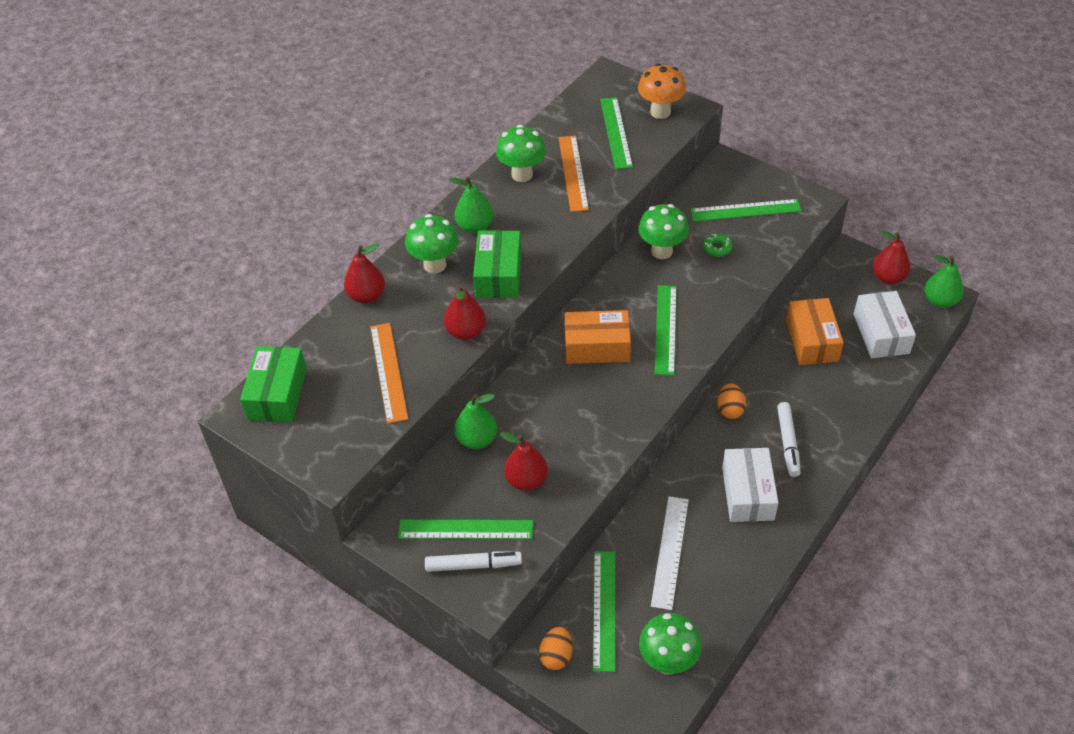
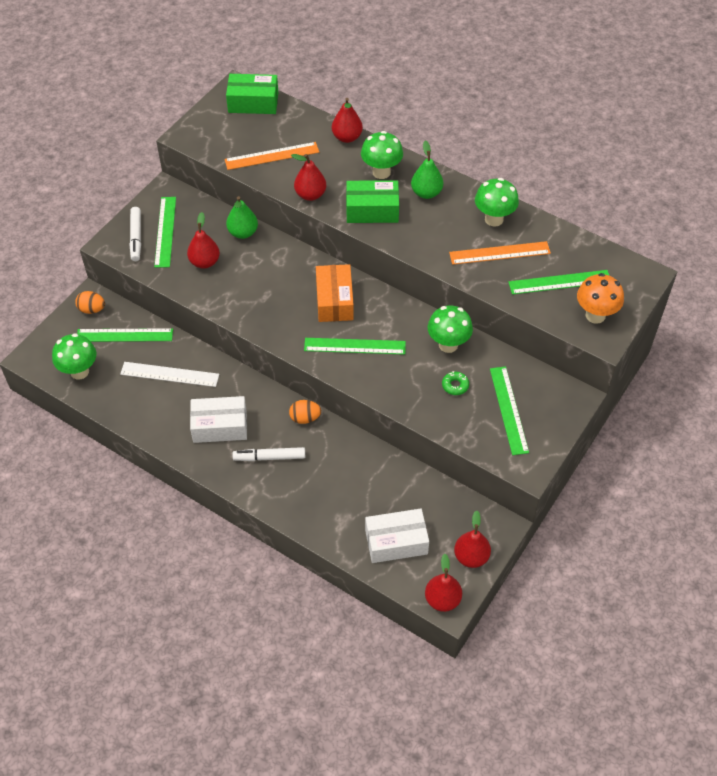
camera: 85 degrees right, 5 degrees up
(812, 340) = (385, 484): orange box -> none
(940, 301) = (442, 600): green pear -> red pear

